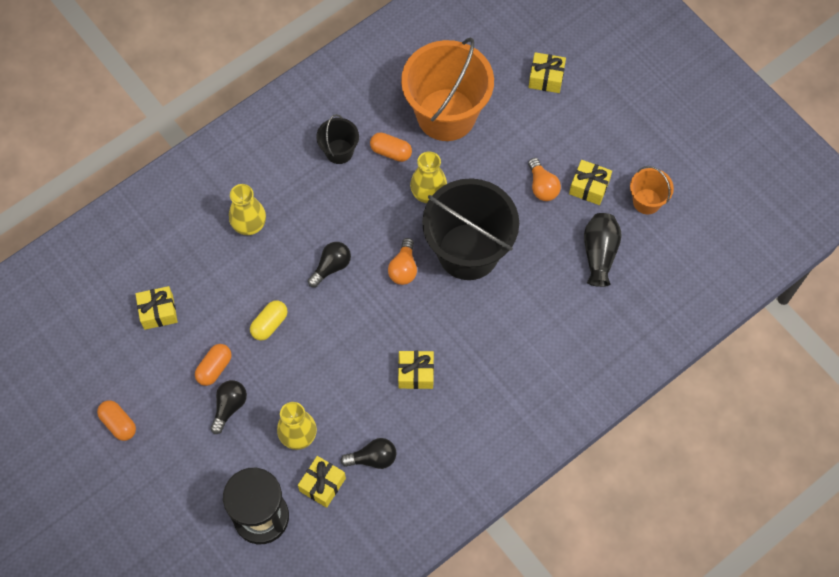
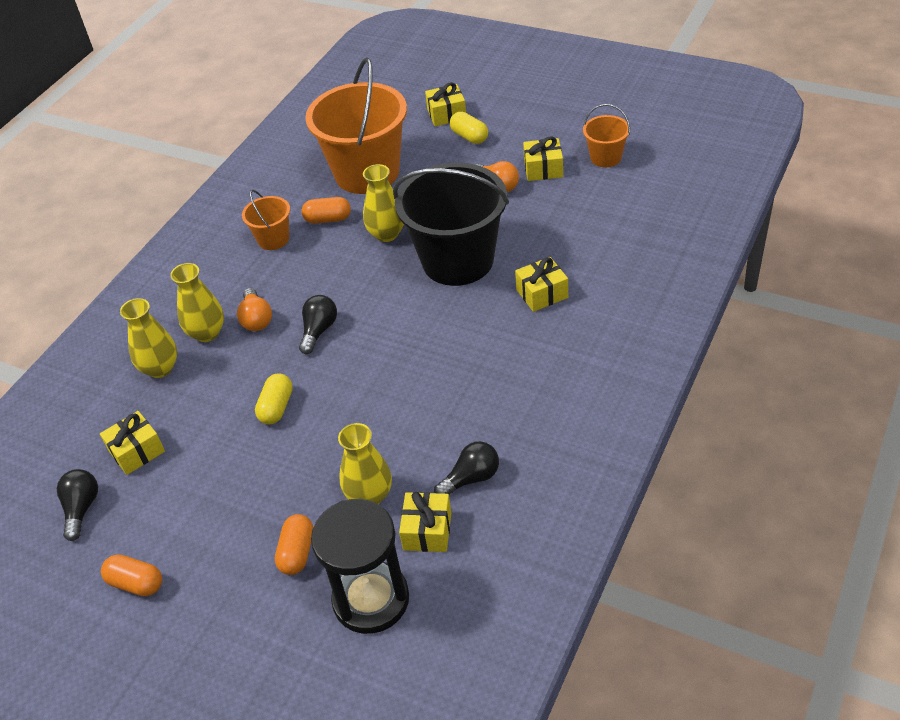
camera: 20 degrees left, 20 degrees down
(202, 242) = (160, 368): none -> yellow vase
(214, 368) = (232, 475): orange capsule -> orange capsule (297, 552)
(229, 407) = (270, 504): black light bulb -> black light bulb (82, 509)
(339, 151) = (273, 239): black bucket -> orange bucket
(403, 268) = (398, 300): orange light bulb -> orange light bulb (256, 319)
(416, 373) = (469, 380): yellow gift -> yellow gift (542, 293)
(550, 116) = (469, 137): none -> yellow capsule
(599, 253) = (590, 210): black vase -> none

